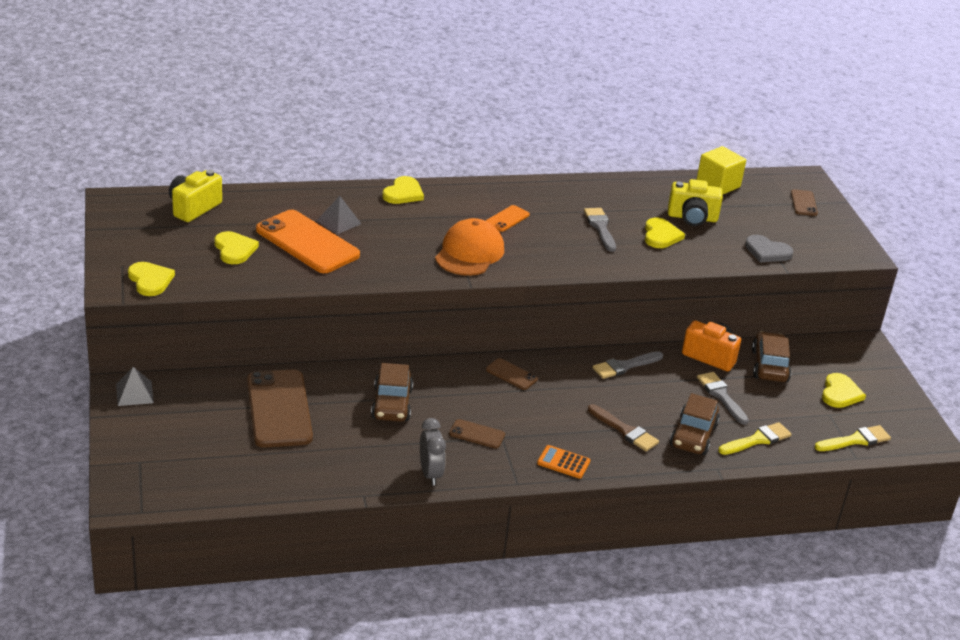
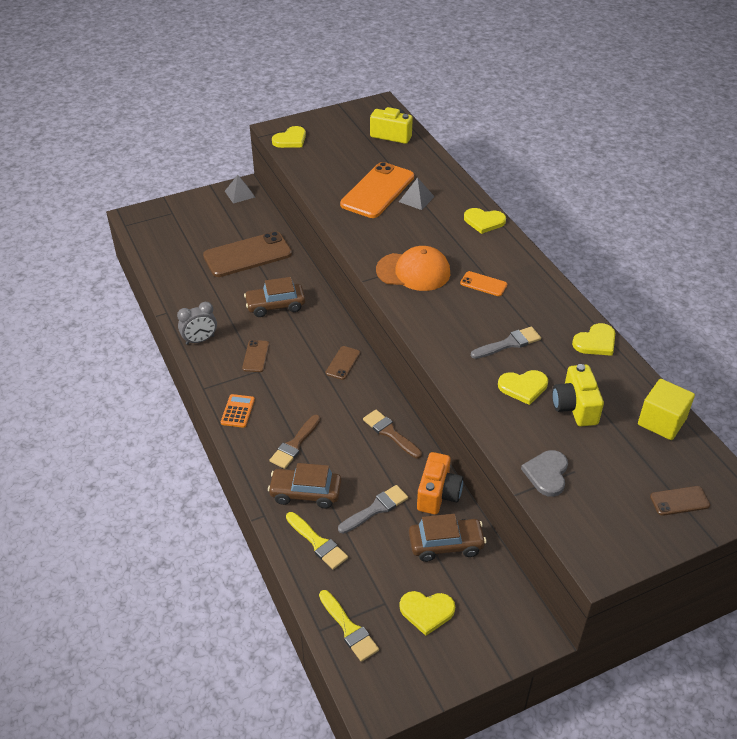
camera: 80 degrees right, 10 degrees up
(234, 249) = (348, 162): yellow heart -> yellow heart (595, 342)
(624, 366) = (390, 433): grey brush -> brown brush

